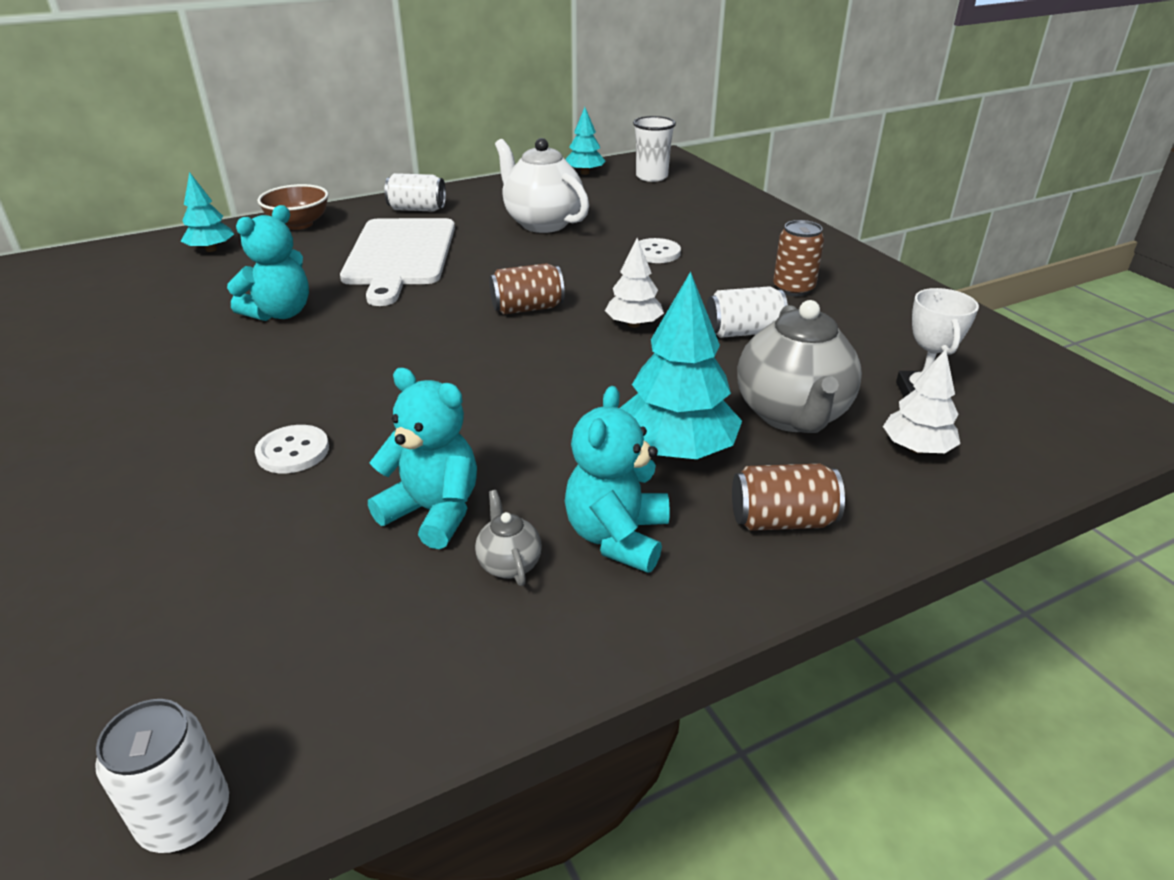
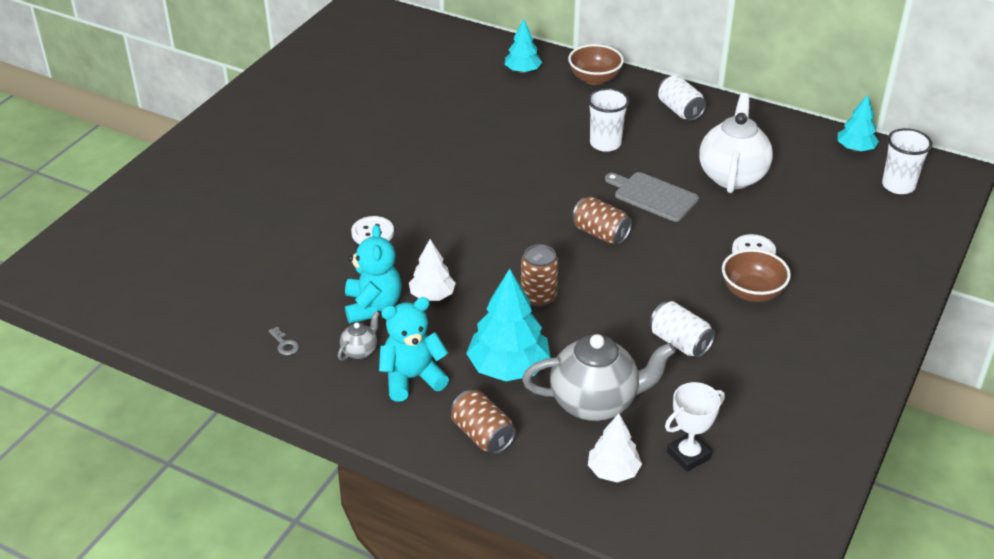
camera: 55 degrees right, 5 degrees up
(185, 816) = (167, 339): white can -> none
(280, 313) = (485, 145): turquoise teddy bear -> none
(400, 255) = (605, 143): white cutting board -> white cup
(400, 643) = (284, 344): none -> grey key
(513, 264) = (653, 196): none -> grey cutting board
(633, 324) = (633, 288): white tree -> white tree (432, 295)
(711, 274) = (752, 292): none -> brown bowl
(792, 415) = (595, 402): grey teapot -> grey teapot turned 150 degrees counterclockwise
(793, 288) = (778, 343): brown can -> brown can (538, 297)

